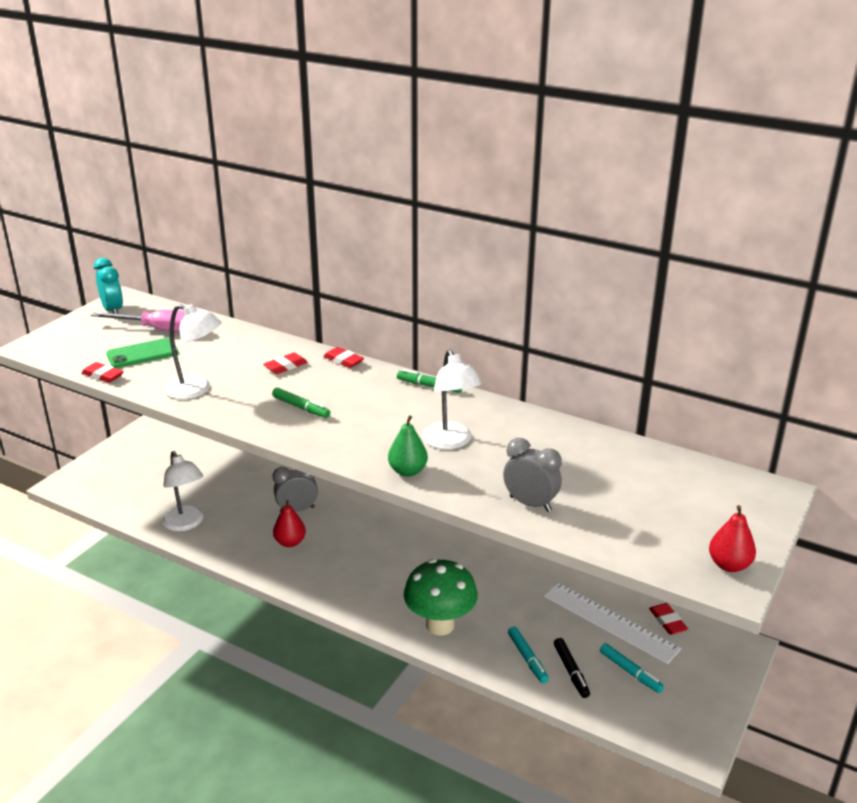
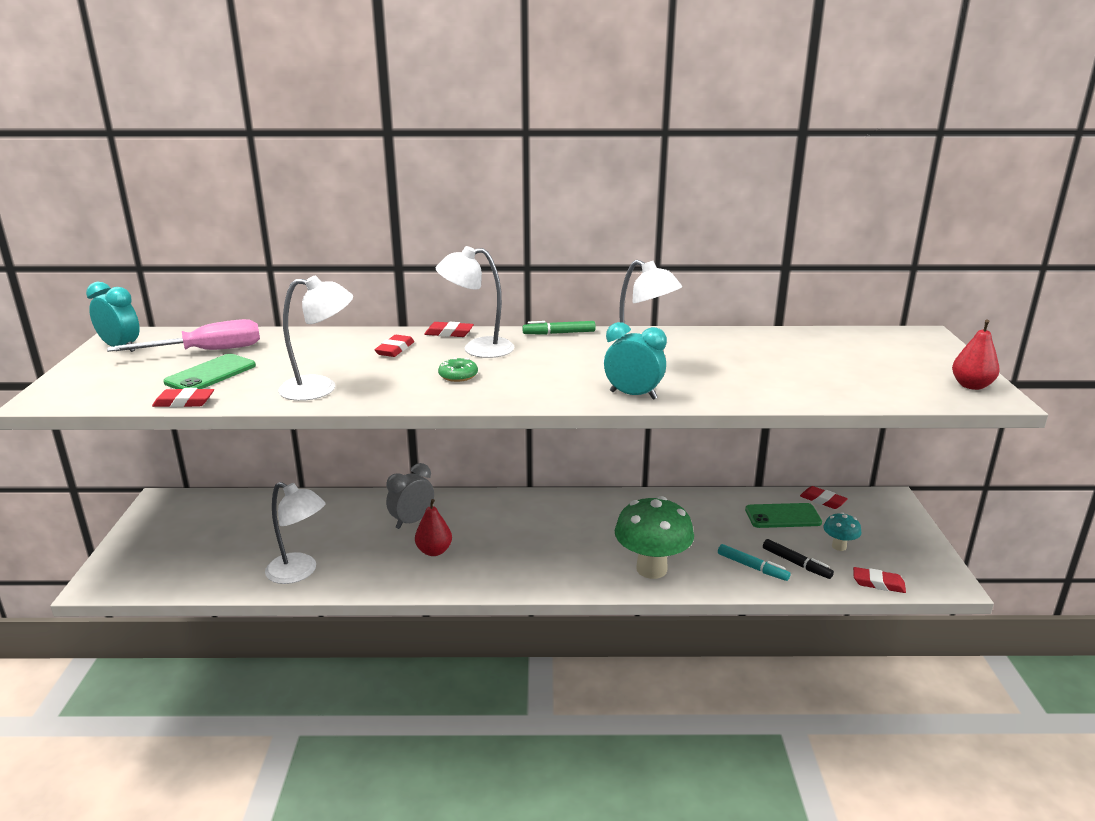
camera: 30 degrees left, 5 degrees down
(301, 408) = (458, 375): green marker -> green donut
(346, 384) = (477, 349): none -> white lamp
(407, 471) = (633, 395): green pear -> turquoise clock
(530, 504) = (771, 389): grey clock -> none
(609, 622) = (783, 516): white ruler -> green phone
(627, 721) = (878, 583): none -> red eraser
(630, 672) = (839, 546): turquoise marker -> turquoise mushroom

